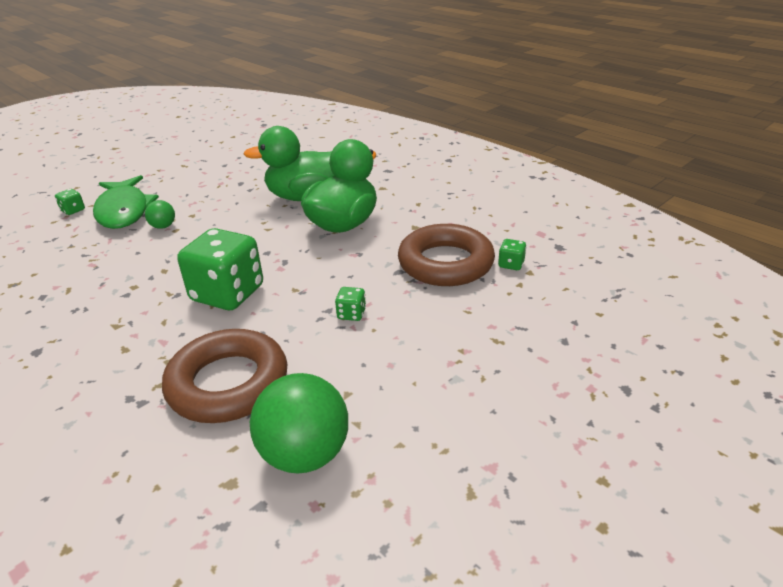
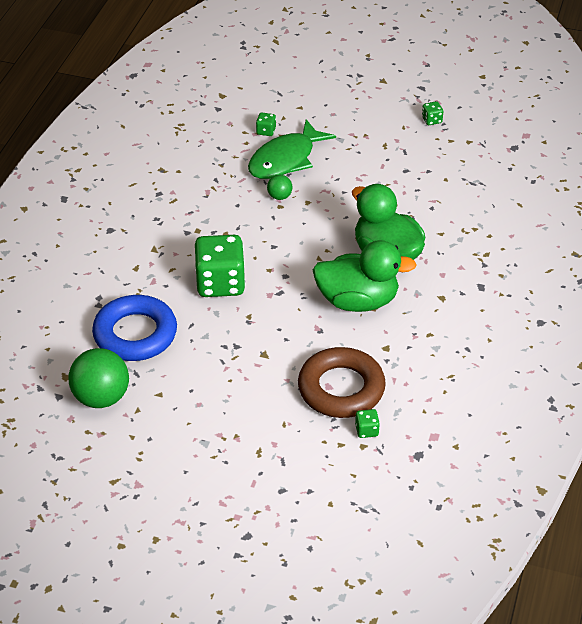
camera: 60 degrees right, 10 degrees up
(228, 383) = (135, 334): brown ring -> blue ring
(351, 314) = (239, 361): green dice -> green dice (431, 120)

